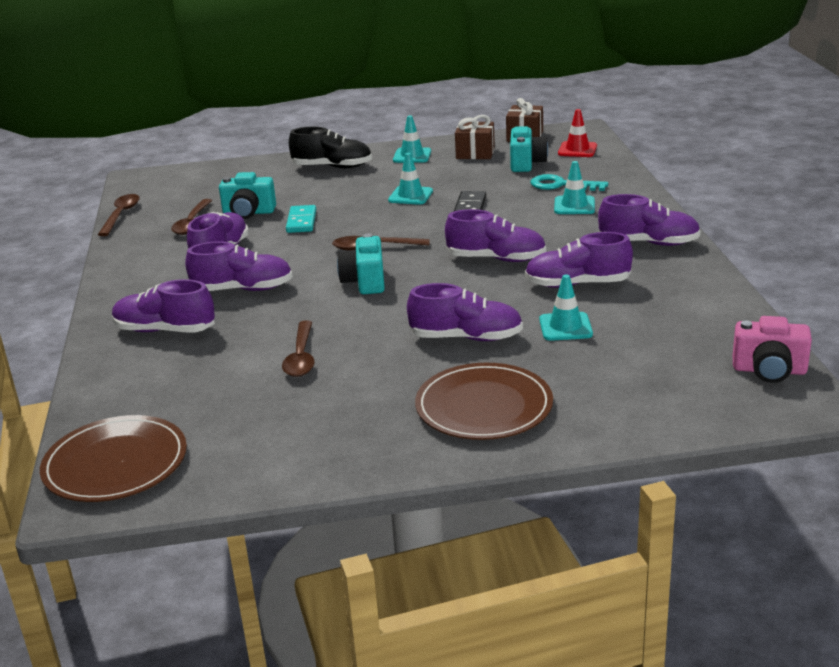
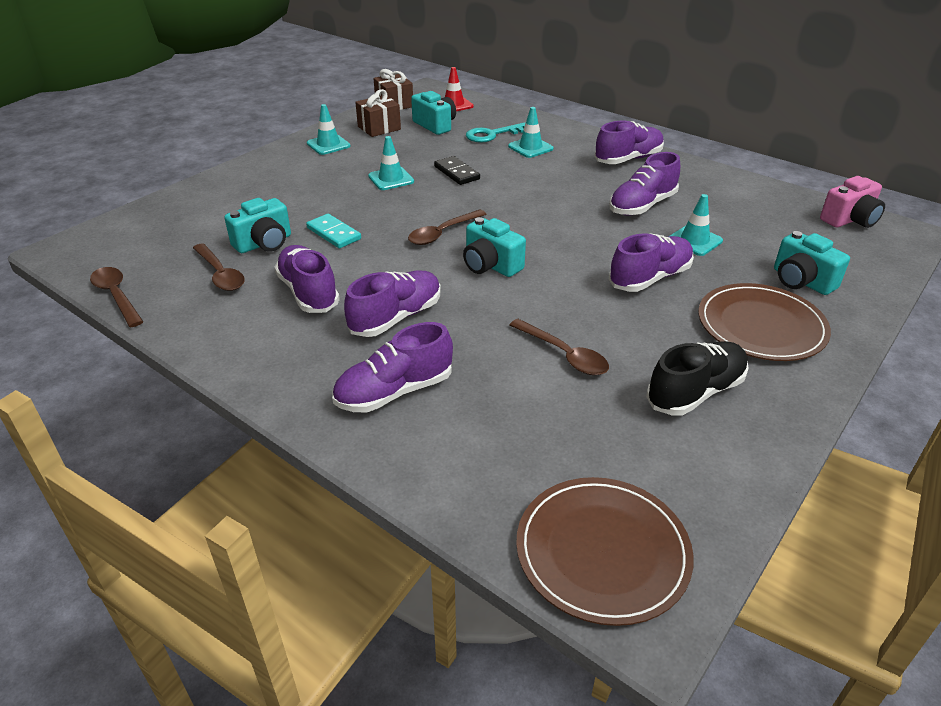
camera: 45 degrees left, 10 degrees up
(332, 167) = (271, 175): black shoe -> black shoe (695, 392)
(496, 259) = (553, 207): purple shoe -> none
(595, 394) = (801, 281): none -> turquoise camera

